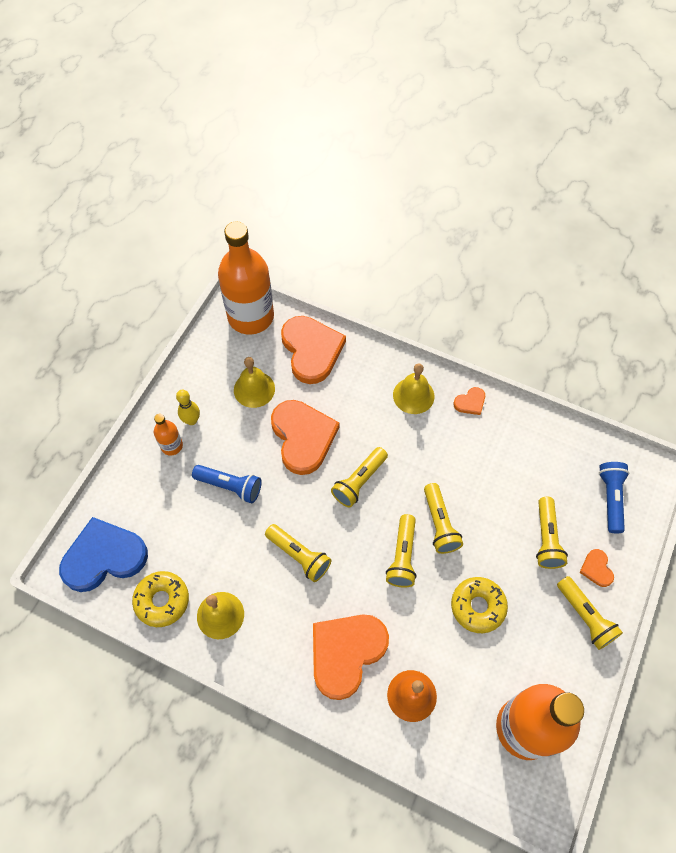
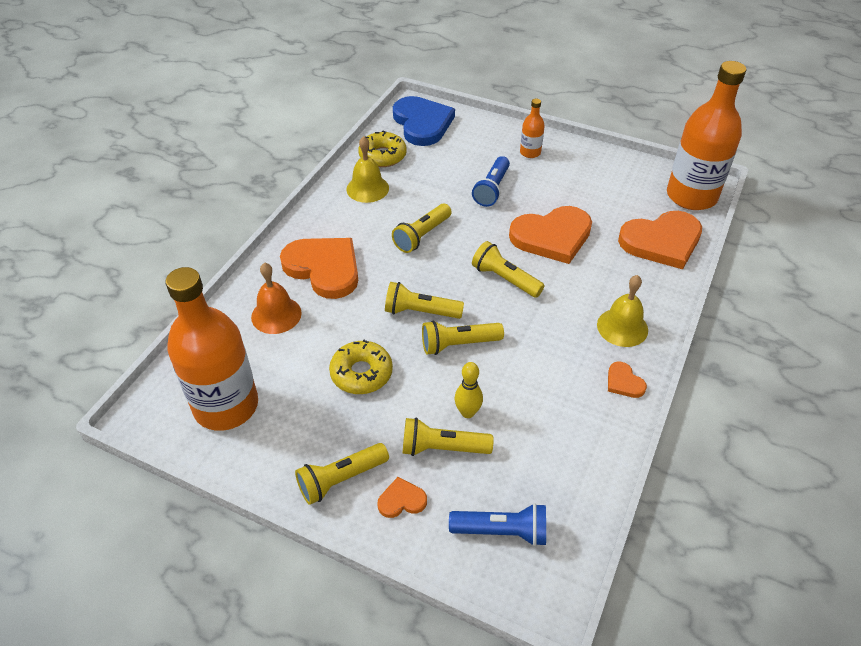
camera: 90 degrees right, 15 degrees down
(191, 420) = (559, 163): yellow bowling pin -> yellow bowling pin (467, 412)
(254, 389) = (602, 201): yellow bell -> none

